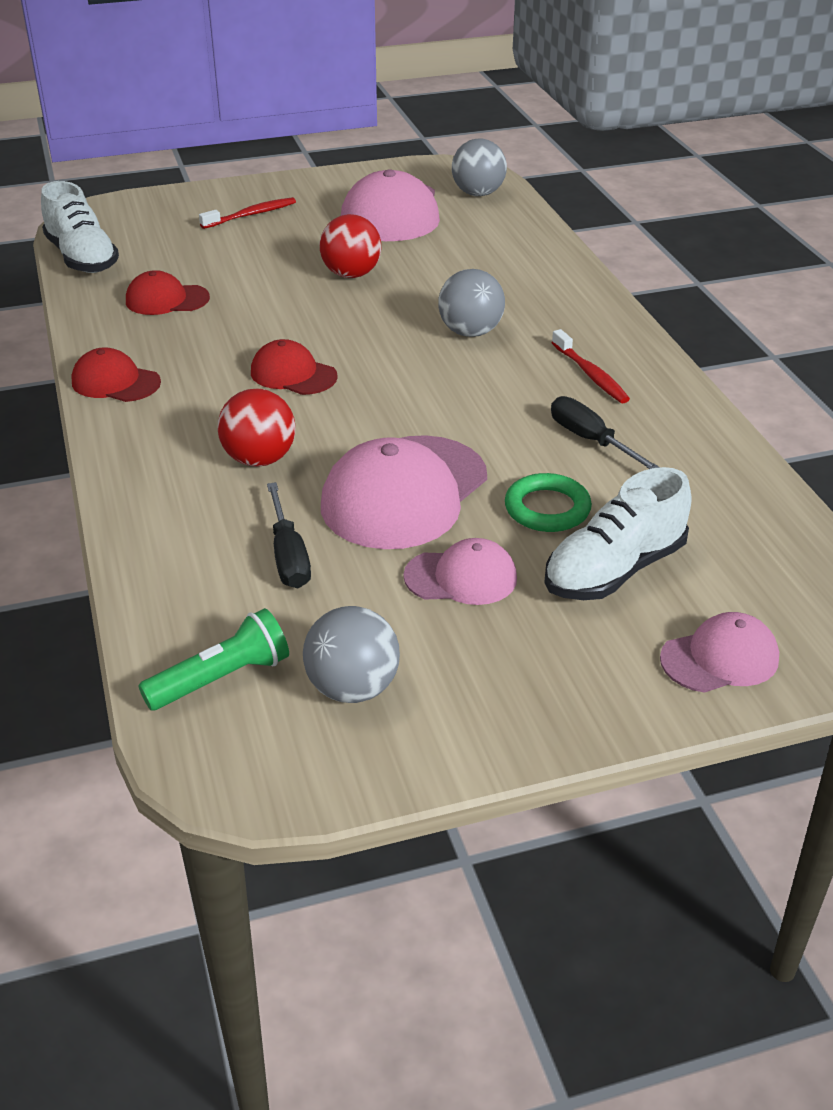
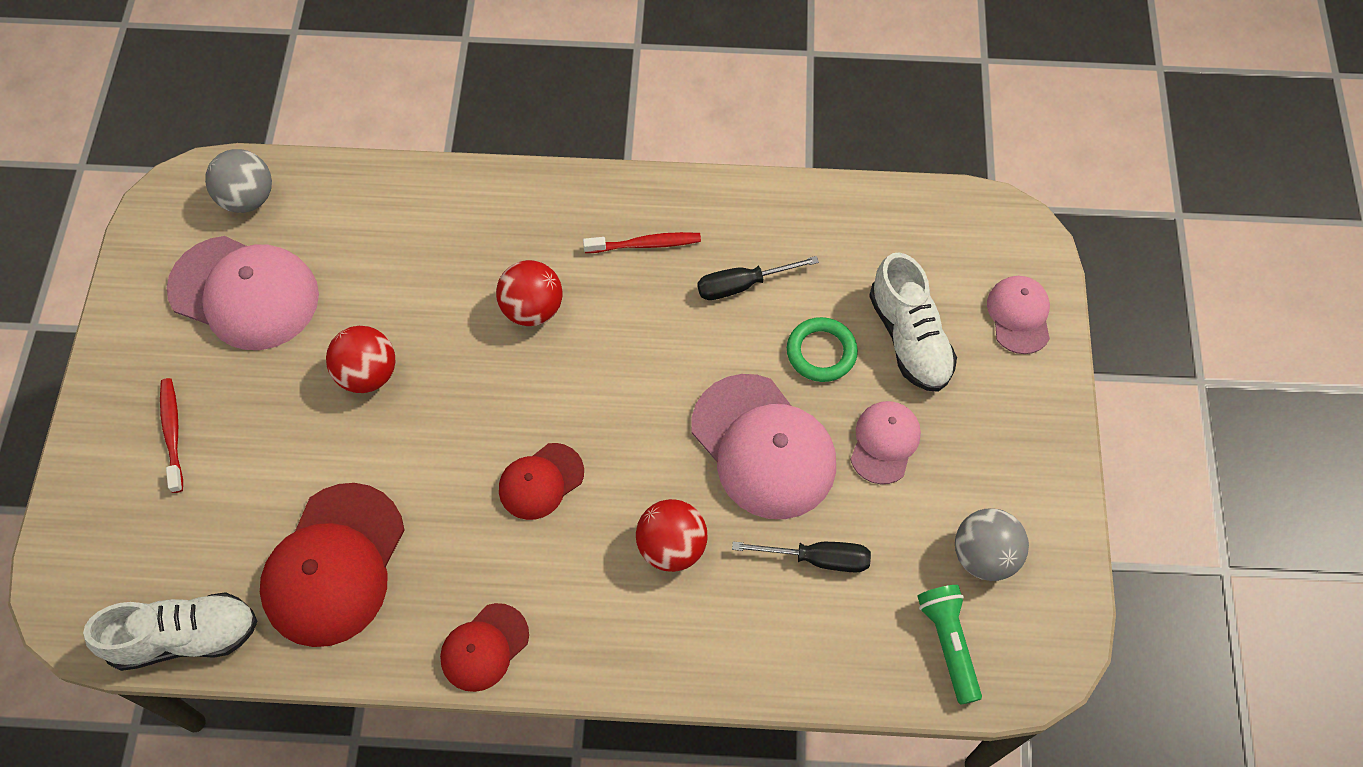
camera: 70 degrees left, 25 degrees up
(167, 300) = (334, 565): red cap -> red cap, size x1.83
(470, 332) = (532, 309): grey ball -> red ball

